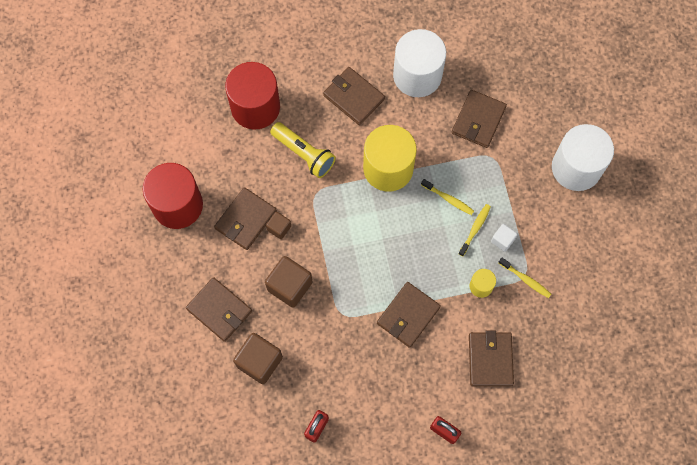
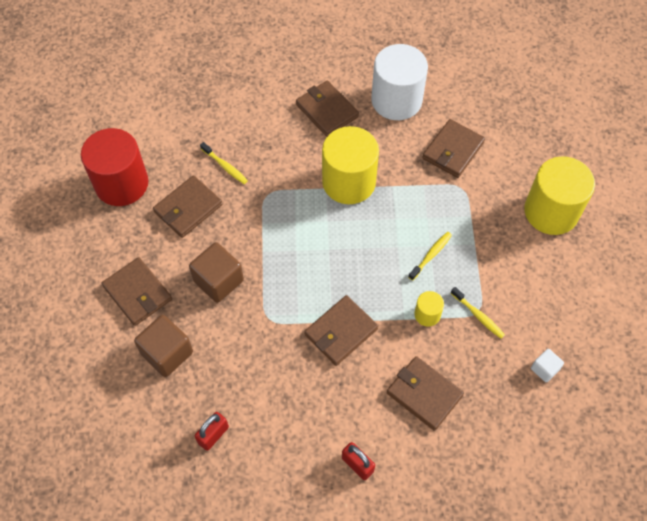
camera: 10 degrees right, 10 degrees down
(255, 107) = (224, 105): red cylinder -> none
(279, 228) = (221, 222): brown cube -> none
(304, 154) = (264, 155): yellow flashlight -> none
(448, 199) = (407, 221): yellow toothbrush -> yellow toothbrush (225, 166)
(490, 360) = (424, 394): brown wallet -> brown wallet turned 60 degrees counterclockwise
(502, 240) = (459, 271): white cube -> white cube (544, 369)
(576, 168) = (551, 211): white cylinder -> yellow cylinder

